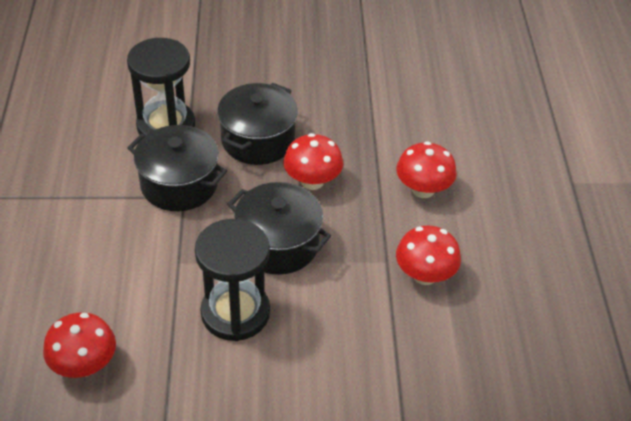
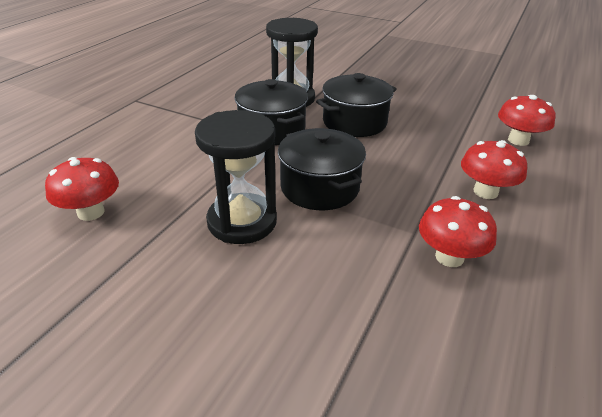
camera: 30 degrees right, 10 degrees down
(312, 181) = (381, 157): red mushroom -> red mushroom (518, 140)

